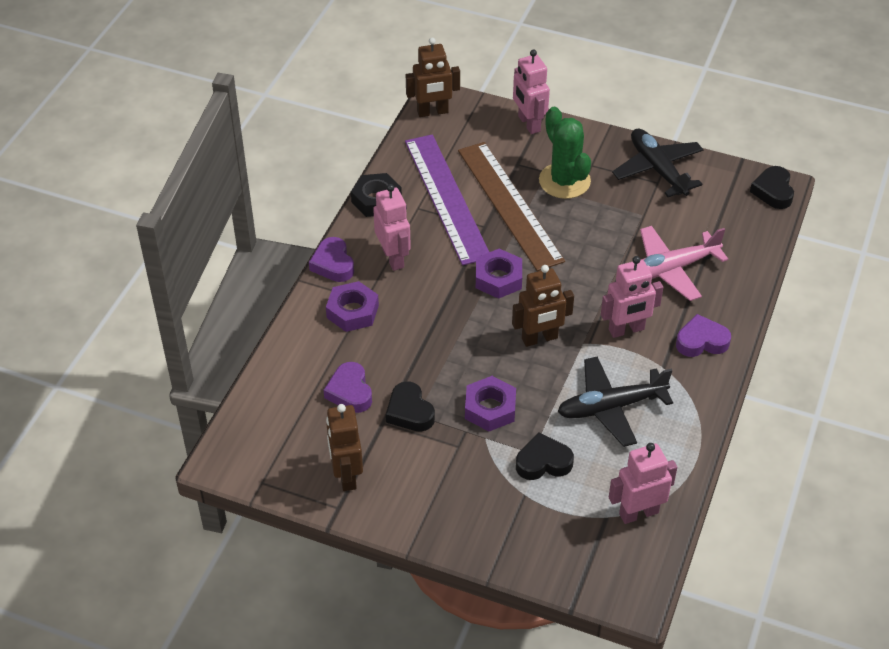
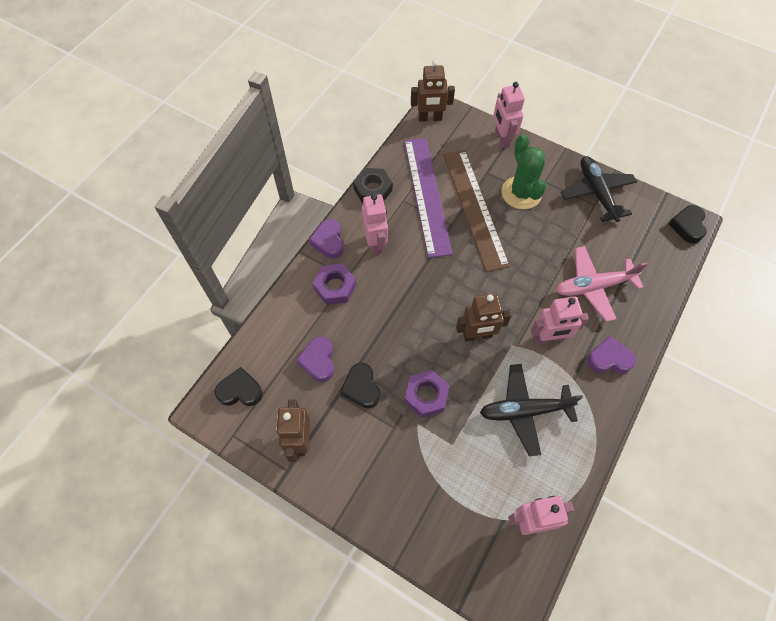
camera: 10 degrees right, 15 degrees up
(498, 278) = (454, 274): purple nut -> none
(543, 462) = (460, 455): black heart -> black heart (240, 391)

